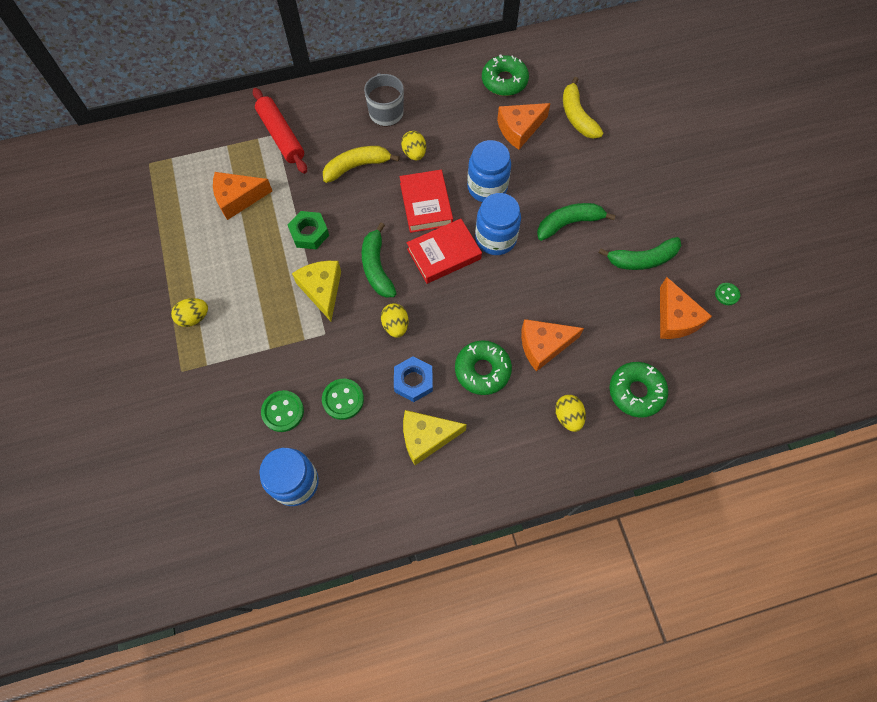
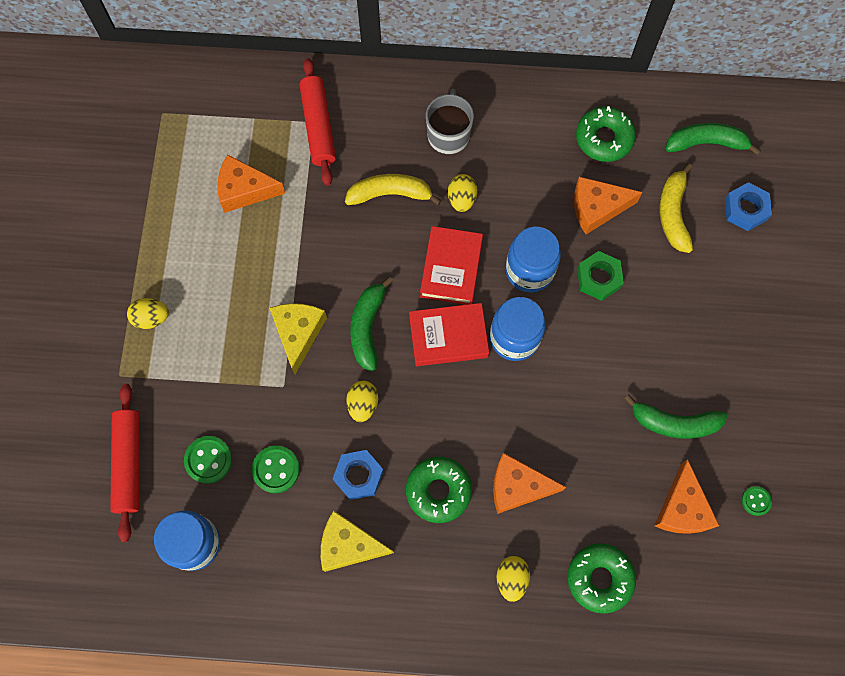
camera: 20 degrees right, 5 degrees up
(214, 438) = (129, 463): none -> red rolling pin
(309, 233) = (308, 259): green nut -> green nut (598, 278)
(568, 223) = (606, 348): green banana -> green banana (706, 143)
(628, 98) = (745, 209): none -> blue nut

